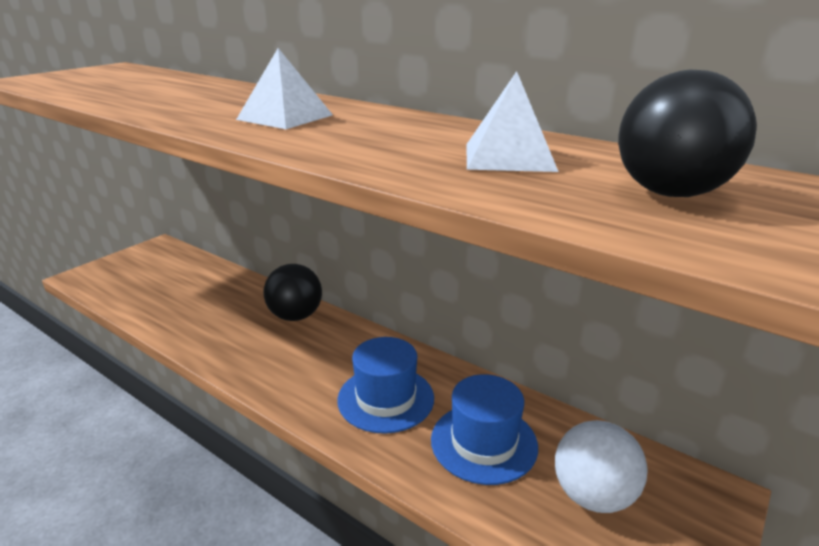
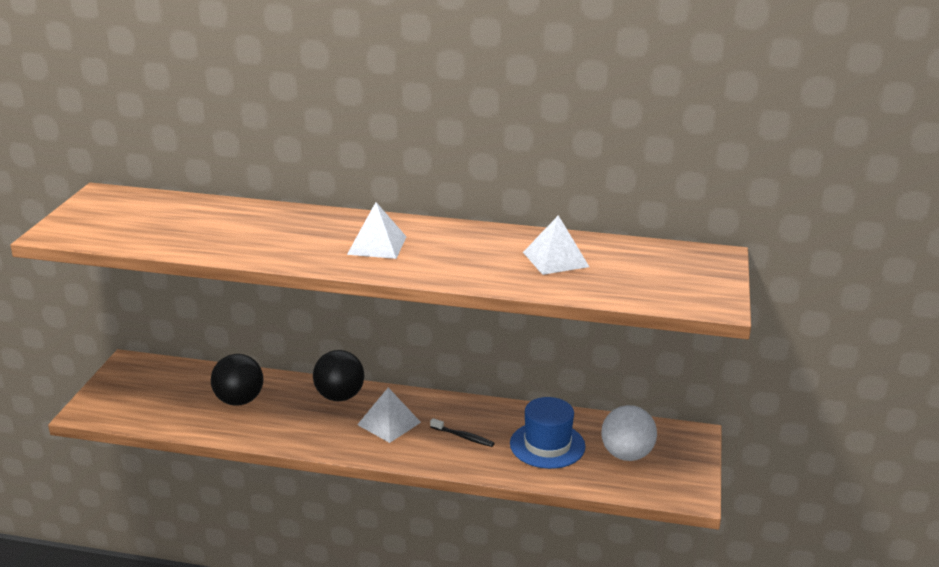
camera: 25 degrees left, 0 degrees up
(318, 358) = (389, 423): none -> white pyramid
(385, 398) = (463, 437): blue hat -> black toothbrush
(670, 193) = (649, 272): black ball -> black ball (239, 401)

